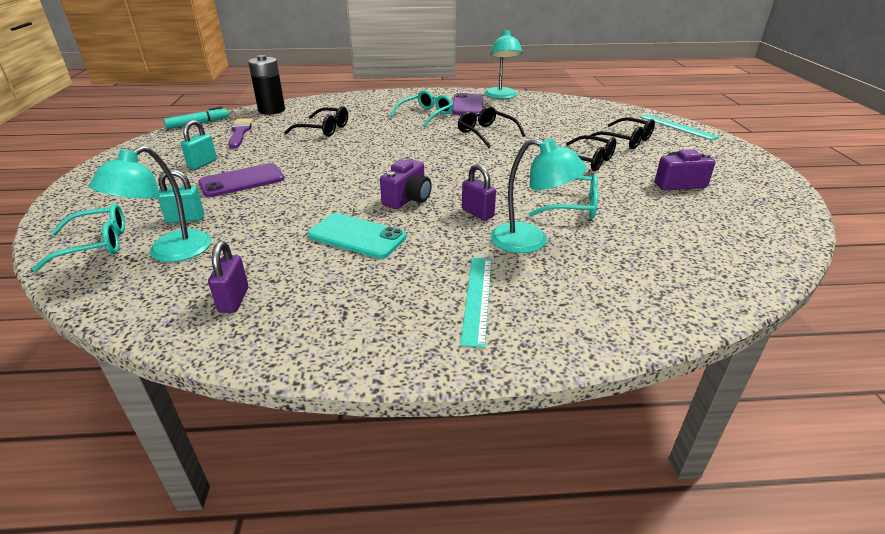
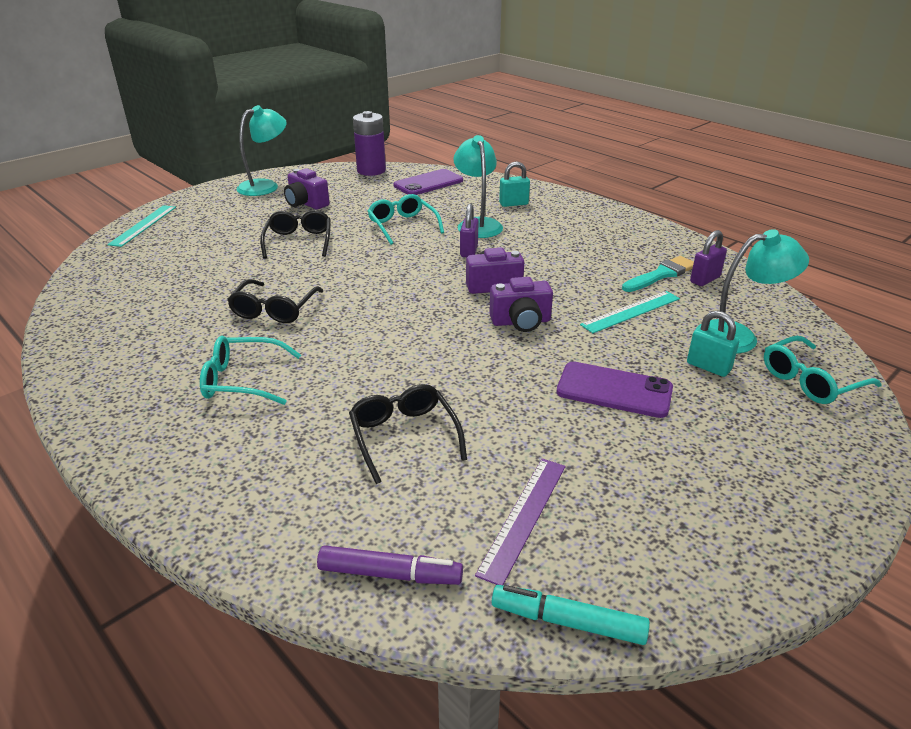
camera: 130 degrees left, 0 degrees up
(95, 244) = (811, 380): turquoise glasses -> turquoise glasses turned 60 degrees counterclockwise
(202, 164) = (640, 457): turquoise padlock -> turquoise padlock (513, 204)
(240, 132) = (523, 517): purple brush -> purple ruler
(271, 110) = (390, 574): black battery -> purple marker
(285, 281) = (661, 274): none -> turquoise brush
(347, 187) = (521, 322): none -> purple camera
(357, 236) = (577, 278): turquoise phone -> none
(467, 105) = (159, 366): purple phone -> purple phone (428, 183)
(477, 298) = (561, 220): turquoise ruler -> turquoise ruler (631, 311)
(501, 96) = (83, 356): turquoise lamp -> turquoise lamp (265, 186)
(625, 140) = (216, 238): black glasses -> none
(775, 245) = (371, 171): none -> purple battery

